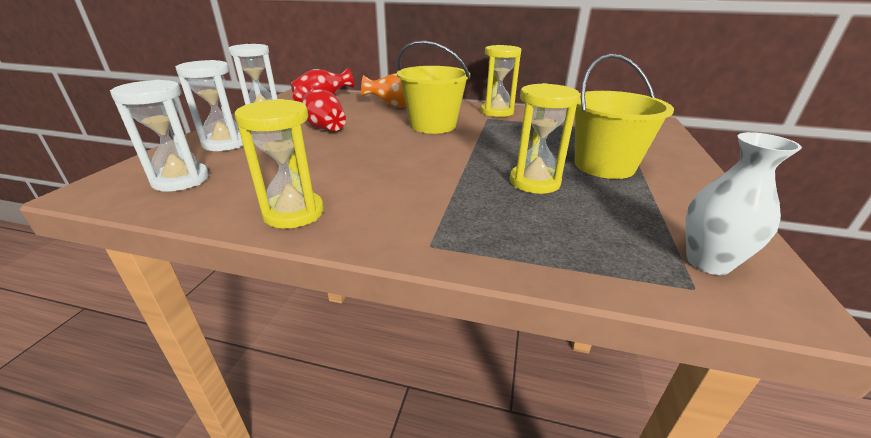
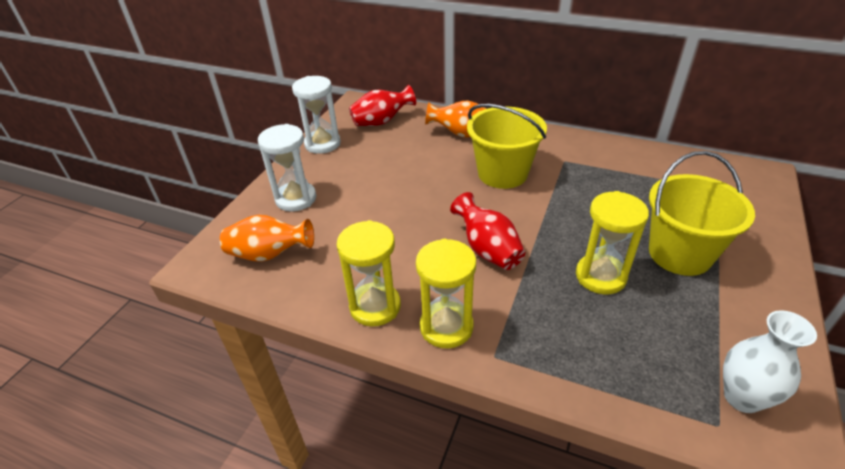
camera: 10 degrees right, 10 degrees up
(181, 180) = (269, 254): white hourglass -> orange vase
(323, 126) = (386, 172): red vase -> red vase (487, 249)
(497, 112) = (576, 148): yellow hourglass -> yellow hourglass (446, 327)

